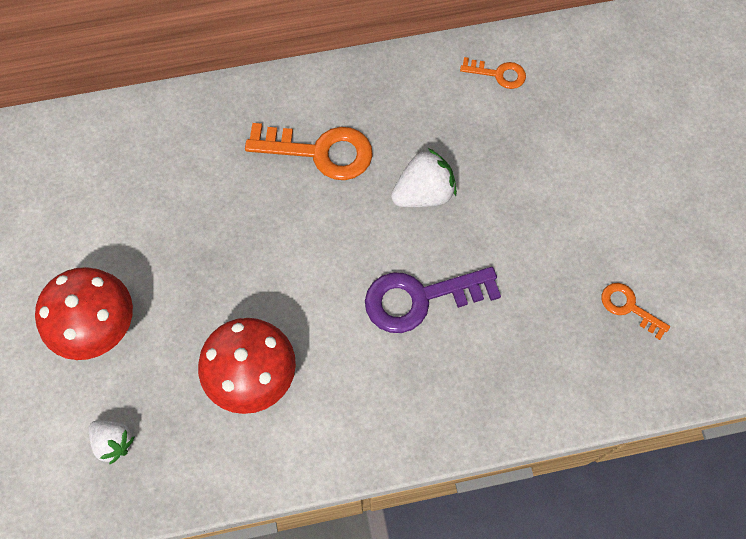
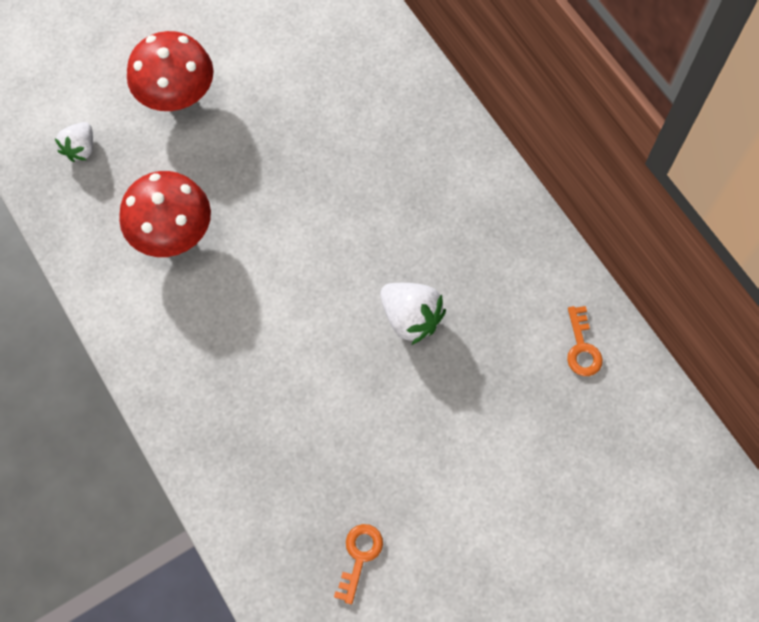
camera: 70 degrees right, 0 degrees up
(320, 152) = (418, 209): orange key -> none
(420, 298) = (297, 351): purple key -> none

